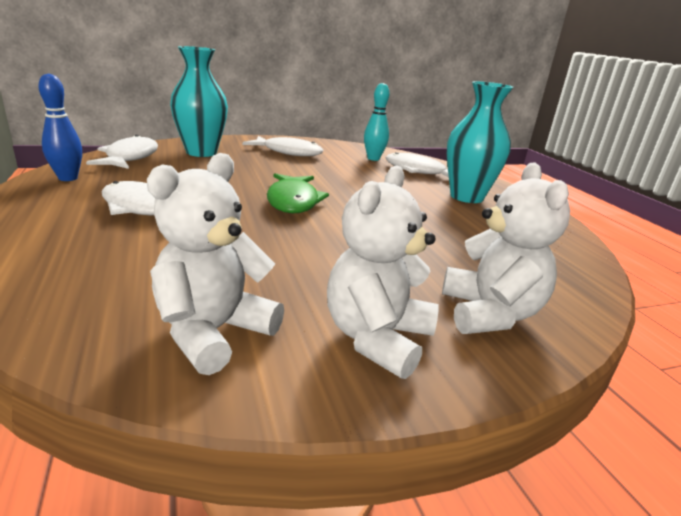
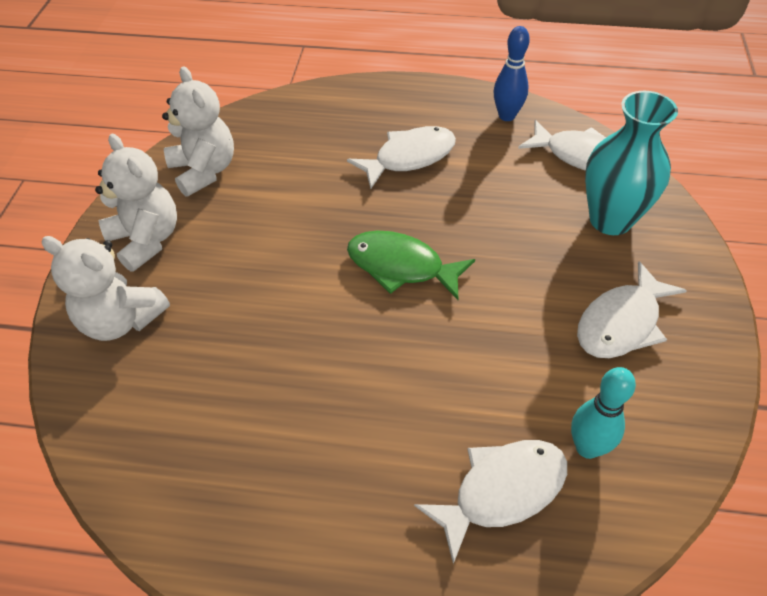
camera: 120 degrees right, 25 degrees up
(466, 197) = (360, 491): turquoise vase -> none

